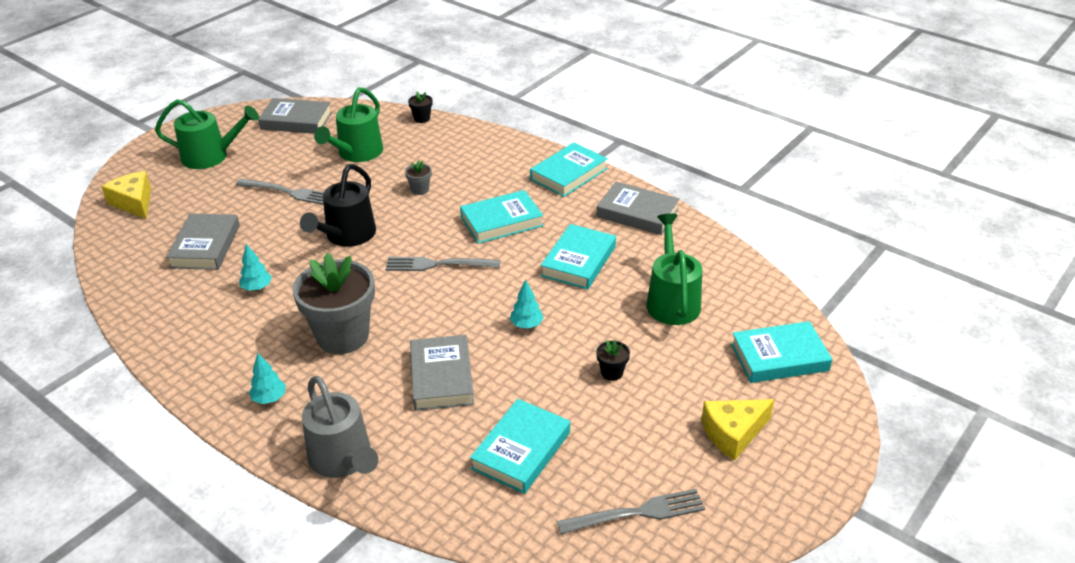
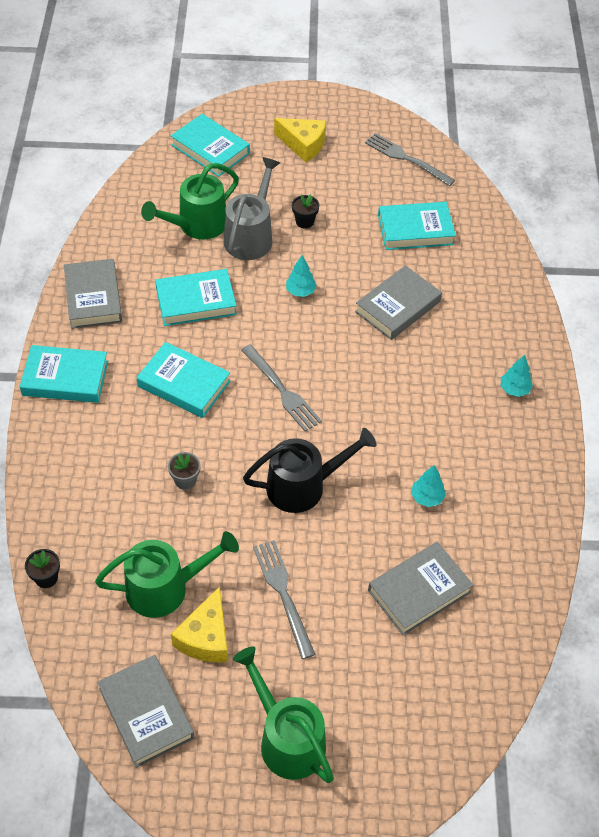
camera: 130 degrees left, 15 degrees up
(134, 202) = (424, 733): yellow cheese -> yellow cheese (206, 637)
(343, 336) = (418, 393): grey flower pot -> none
(343, 460) = (514, 310): grey watering can -> grey watering can (251, 236)

